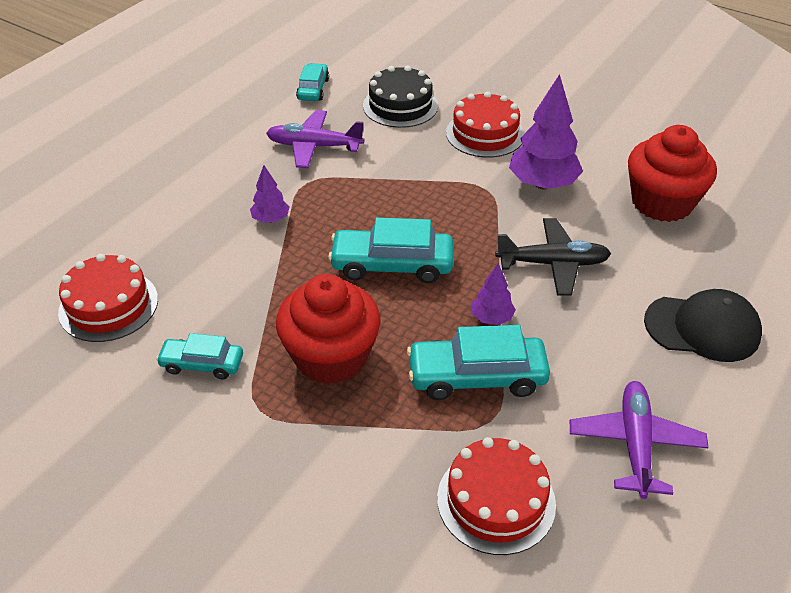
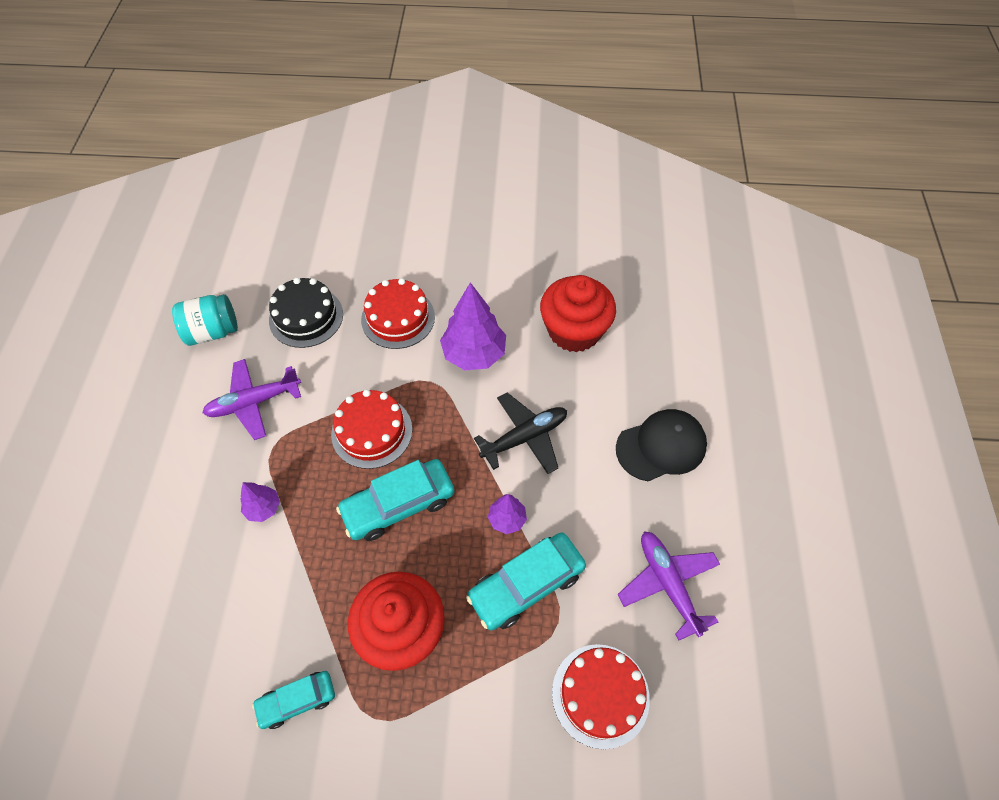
camera: 30 degrees left, 15 degrees up
(108, 305) = (170, 686): red cake -> red cake (372, 431)
(313, 89) = (212, 332): turquoise car -> turquoise jar

